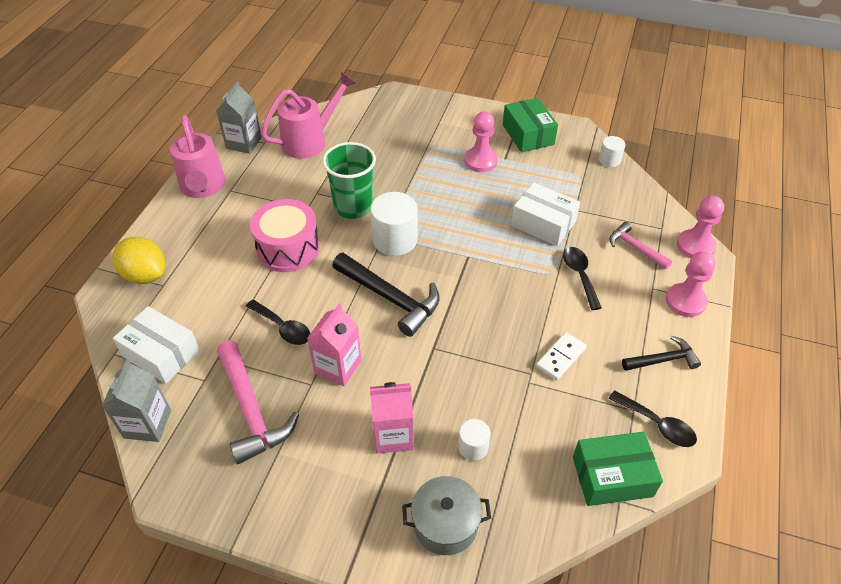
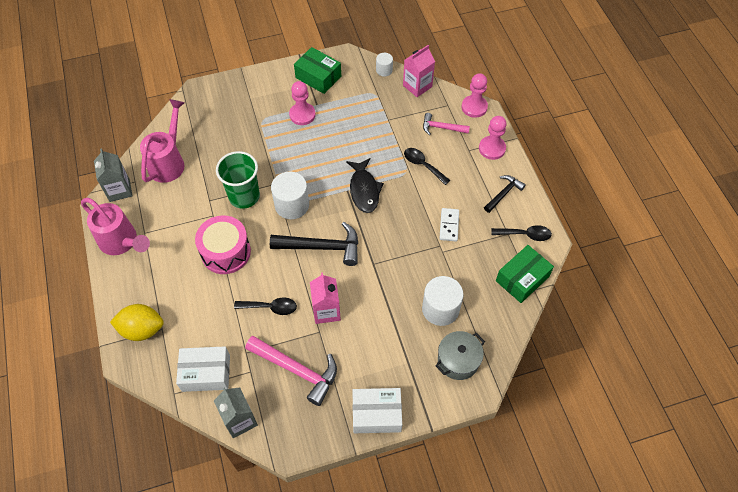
camera: 35 degrees left, 10 degrees up
(393, 435) = (392, 330): pink carton -> pink carton (417, 86)
(473, 447) = (440, 309): white cylinder -> white cylinder, size x1.85
(487, 266) = (364, 190): none -> black fish
(543, 224) = (376, 141): white box -> white box (376, 414)

